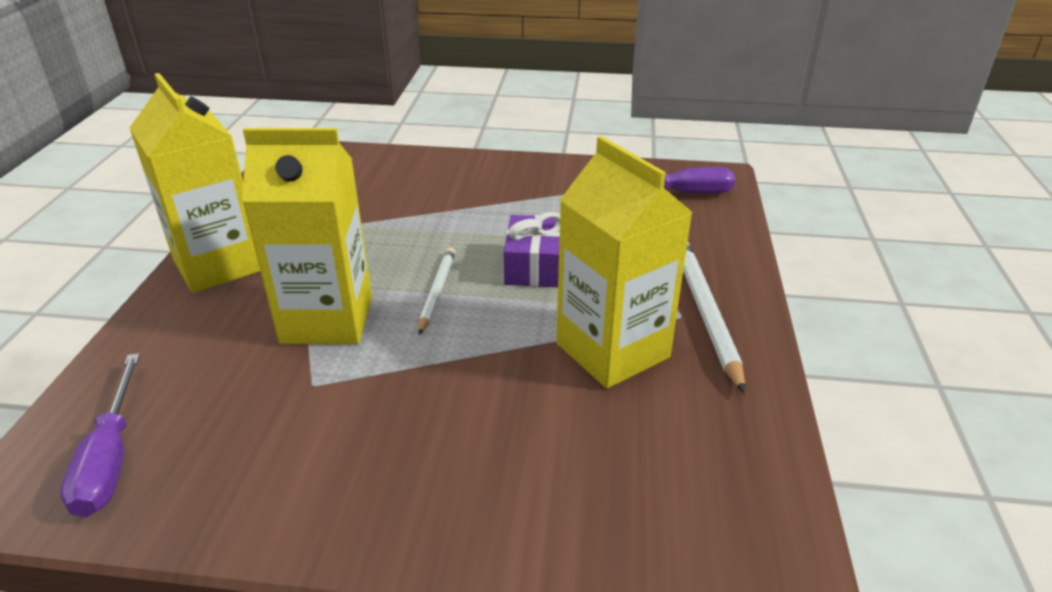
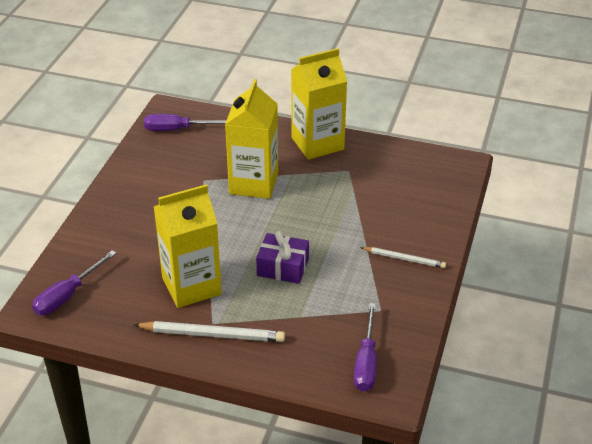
camera: 100 degrees right, 5 degrees up
(437, 291) = (268, 223): white pencil -> white pencil (404, 259)
(712, 522) = (67, 295): none -> purple screwdriver

